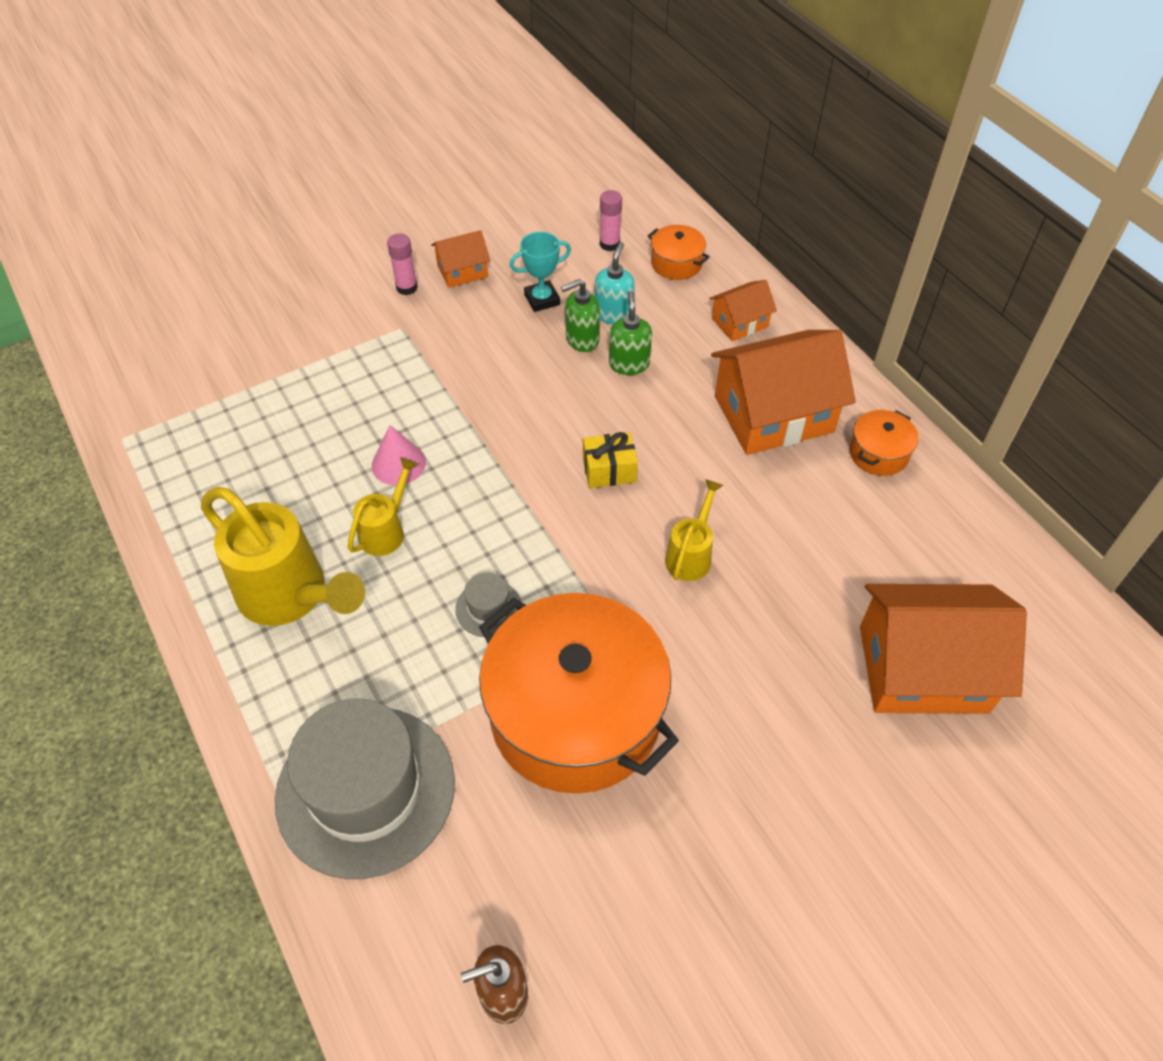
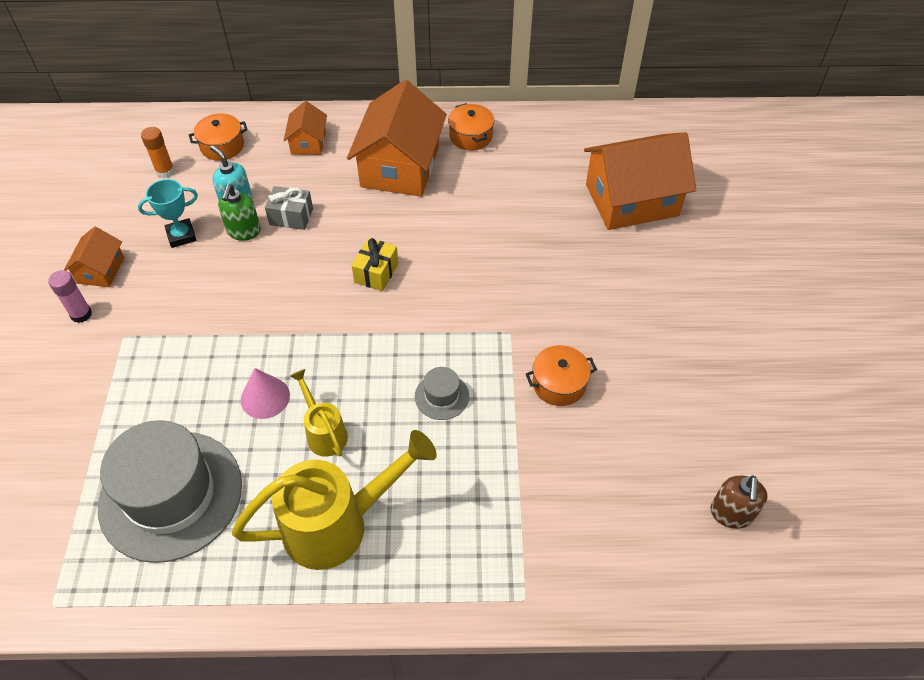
camera: 60 degrees left, 0 degrees up
(365, 790) = (543, 537): grey hat -> grey hat (171, 495)
(542, 299) = (181, 236): turquoise trophy -> turquoise trophy turned 60 degrees clockwise
(575, 715) = (559, 384): orange pot -> orange pot, size x0.42
(609, 244) = (165, 171): pink glue stick -> orange glue stick
(629, 364) = (291, 217): green soap dispenser -> grey gift
(690, 555) = (478, 264): yellow watering can -> none
(922, 669) = (631, 200): orange house -> orange house turned 45 degrees clockwise

